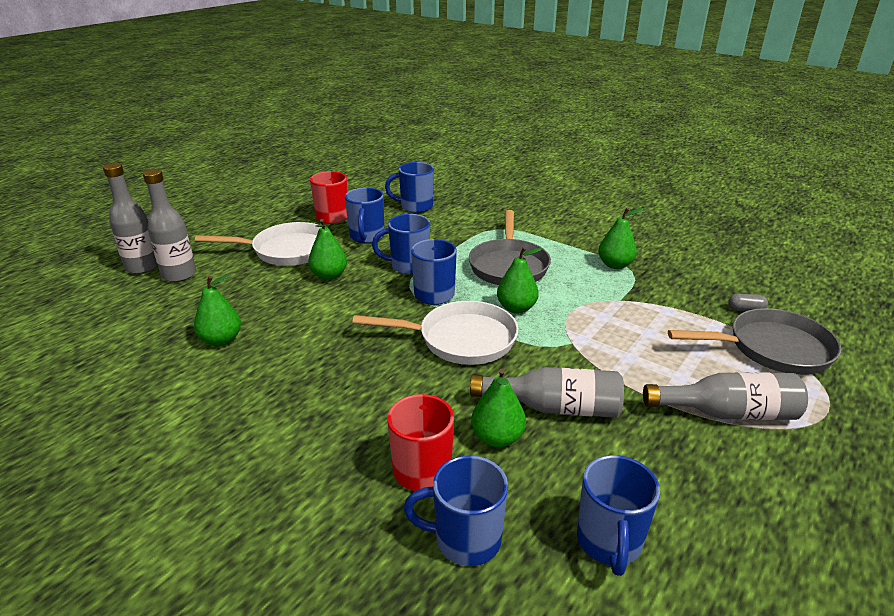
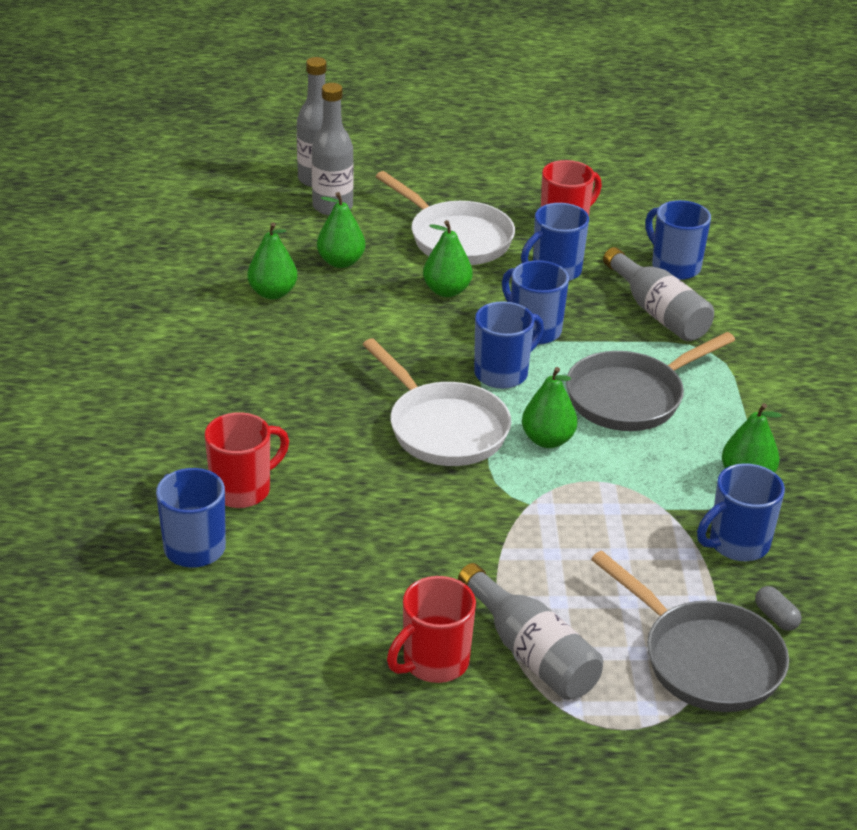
camera: 50 degrees right, 5 degrees up
(497, 438) = (325, 514): green pear -> green pear (341, 262)
(554, 407) = (406, 532): grey bottle -> grey bottle (658, 312)
(609, 542) = (267, 626): blue mug -> blue mug (737, 544)
(713, 465) = (434, 662): none -> red mug

